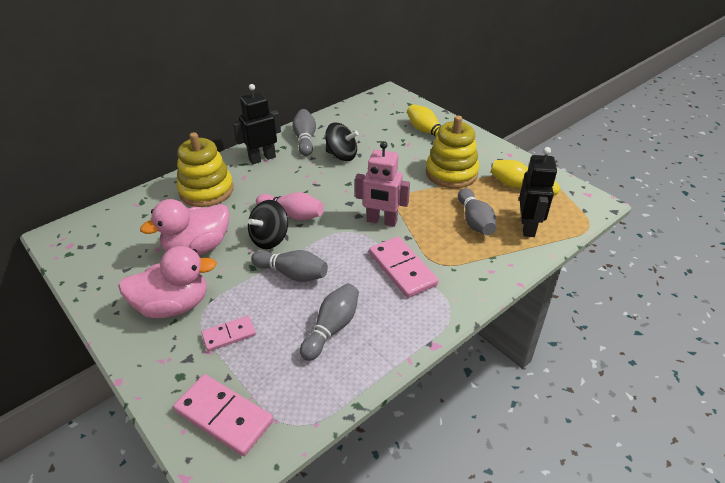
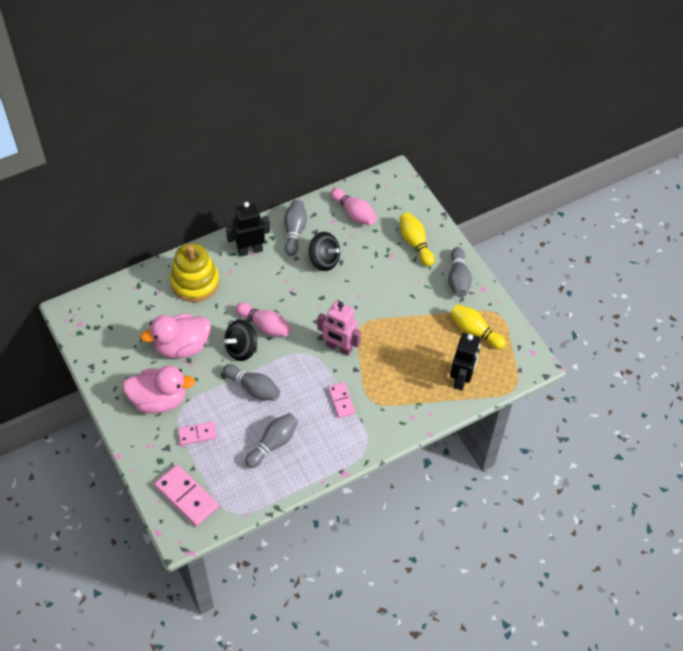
camera: 10 degrees right, 15 degrees up
(360, 120) = (354, 213): none -> pink bowling pin
(402, 269) = (341, 401): pink domino -> pink domino, size x0.60
(451, 173) = (419, 302): yellow stacking toy -> none
(475, 221) = (418, 363): grey bowling pin -> grey bowling pin (458, 279)

